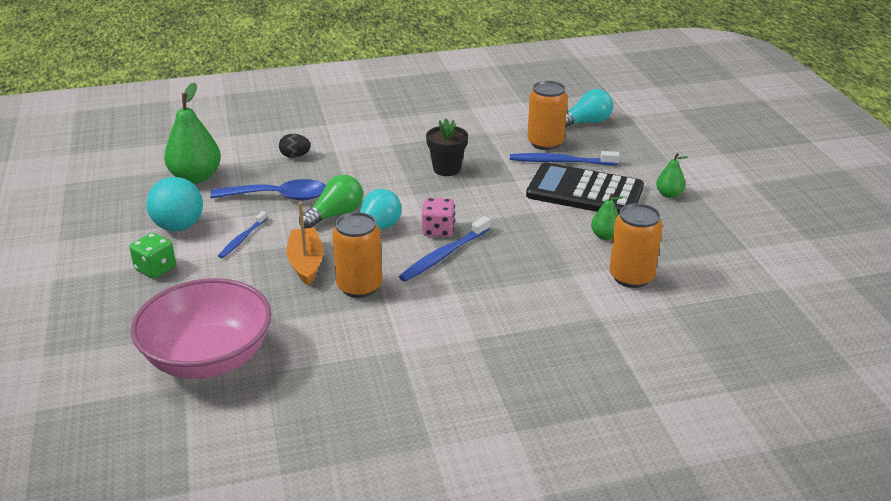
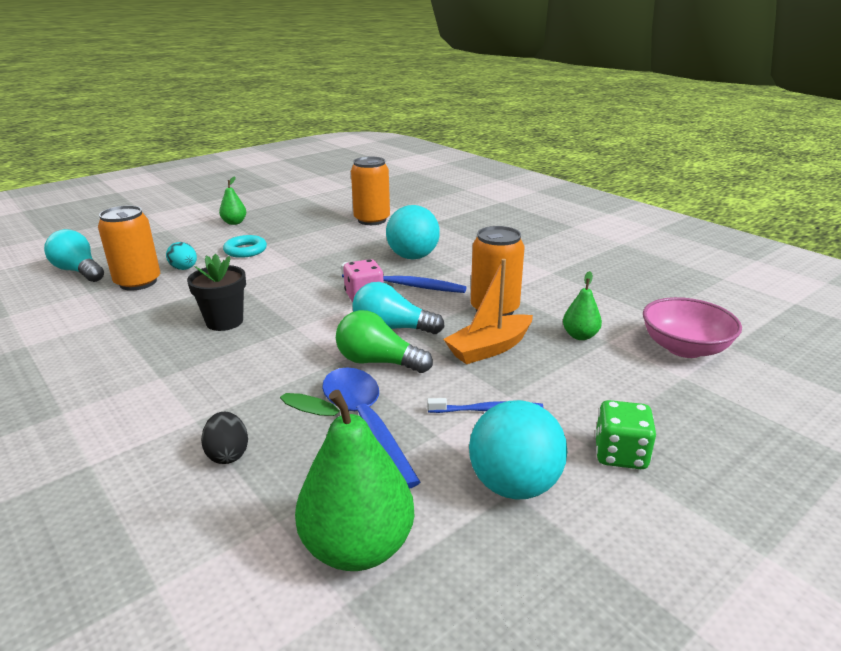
camera: 115 degrees left, 5 degrees down
(208, 358) = (684, 348): pink bowl -> pink bowl, size x0.63
(504, 276) = (413, 257): none -> turquoise ball
(560, 162) = (184, 269): blue toothbrush -> turquoise egg
(584, 192) = (245, 250): black calculator -> turquoise ring
(605, 236) = (320, 234): green pear -> green pear (580, 336)

